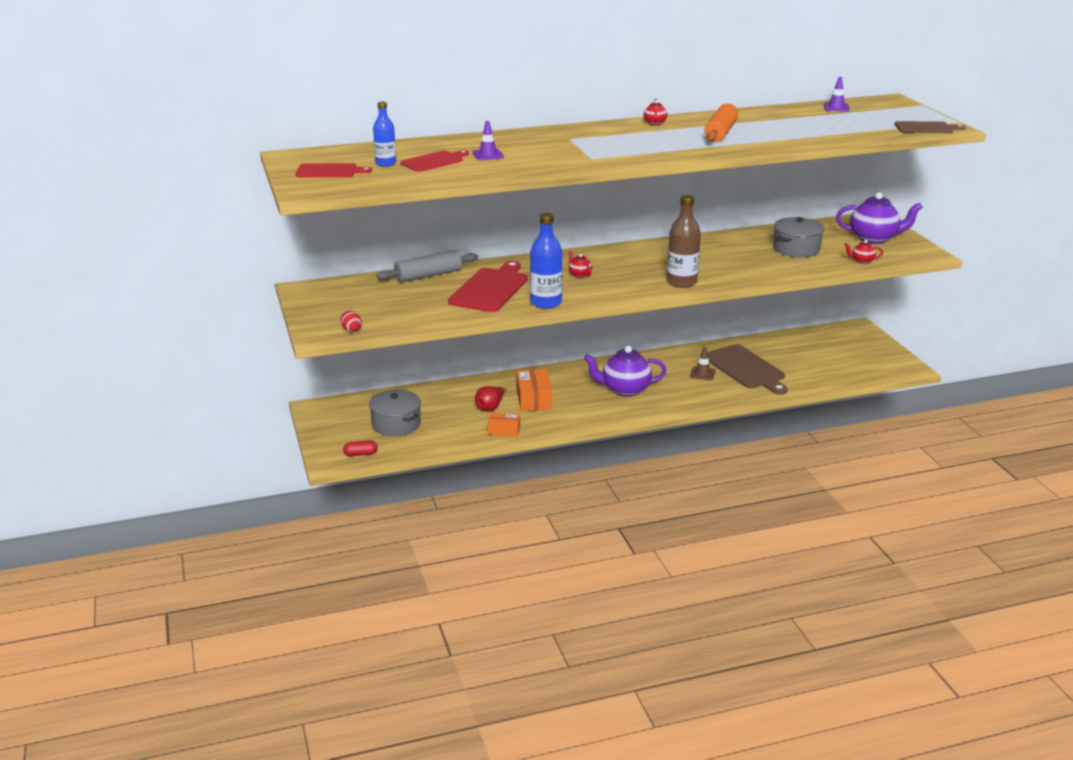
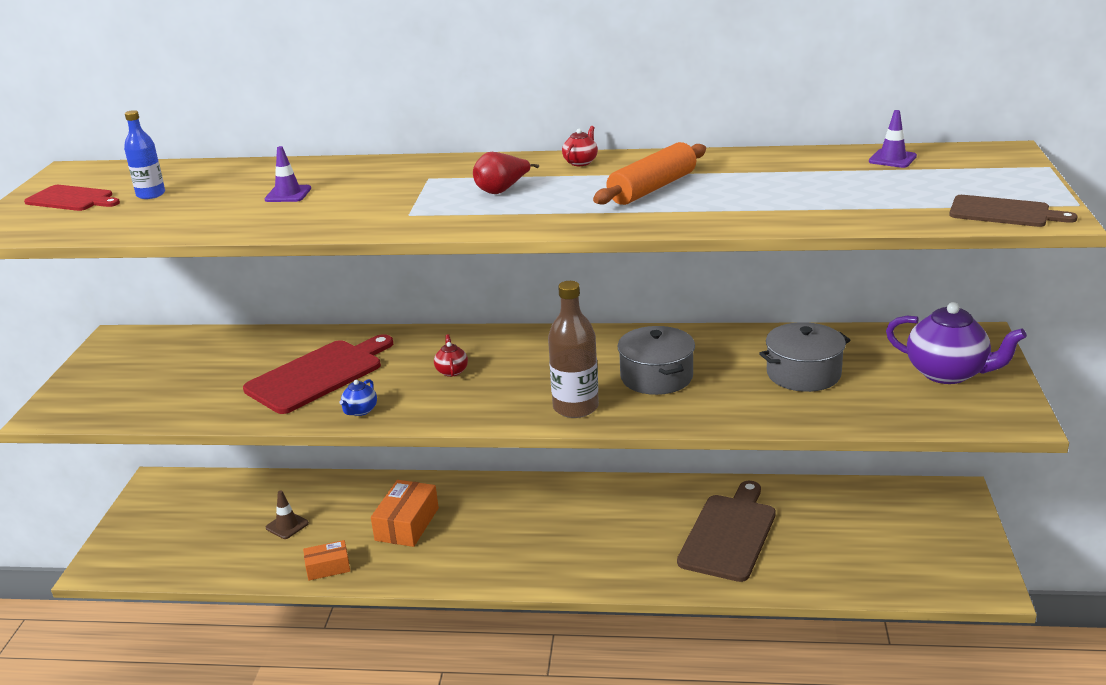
camera: 25 degrees right, 0 degrees up
(351, 330) = (91, 411): red egg -> none
(360, 454) = (137, 564): red capsule -> none
(396, 424) = (217, 527): grey pot -> grey pot (656, 377)
(428, 275) = (271, 341): grey rolling pin -> none
(434, 161) = (210, 197): red cutting board -> none
(490, 408) = (343, 527): red pear -> red pear (502, 190)
(504, 430) = (328, 567): orange box -> orange box turned 45 degrees counterclockwise
(546, 303) = (360, 411): blue bottle -> blue teapot
(624, 390) = (533, 534): purple teapot -> none
(702, 374) = (660, 530): brown traffic cone -> brown traffic cone (287, 525)
(745, 369) = (729, 534): brown cutting board -> brown cutting board turned 150 degrees counterclockwise
(862, 261) = (889, 414): red teapot -> none

